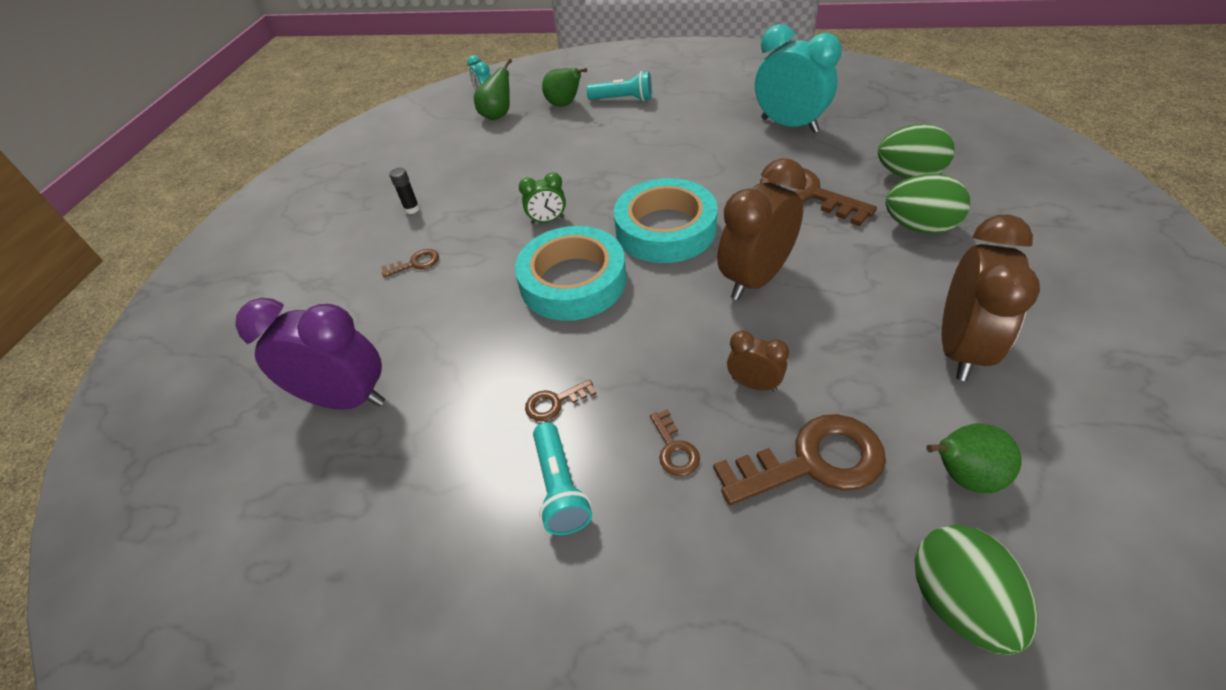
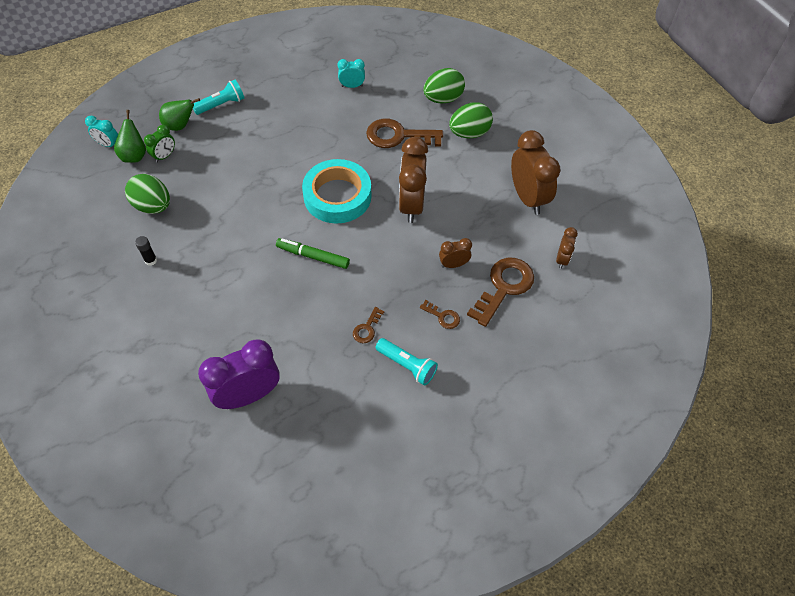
camera: 45 degrees left, 10 degrees up
(415, 263) = (198, 296): brown key -> none
(547, 220) = (258, 224): green clock -> green clock (164, 156)
(573, 281) = (313, 256): turquoise tape -> green marker
(789, 125) = (352, 86): turquoise clock -> turquoise clock, size x0.50
(958, 602) = (588, 311): green egg -> green egg (153, 206)
(962, 475) = (562, 259): green pear -> brown clock

